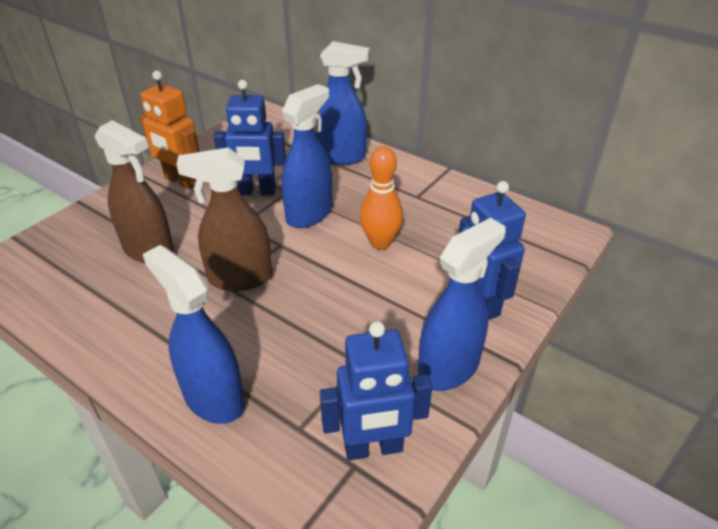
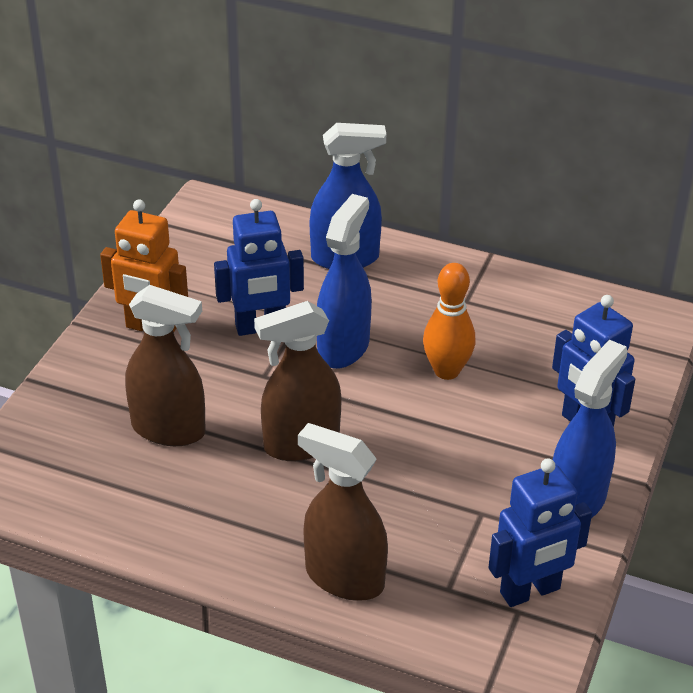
camera: 15 degrees left, 0 degrees up
(213, 398) = (344, 577): blue spray bottle -> brown spray bottle

